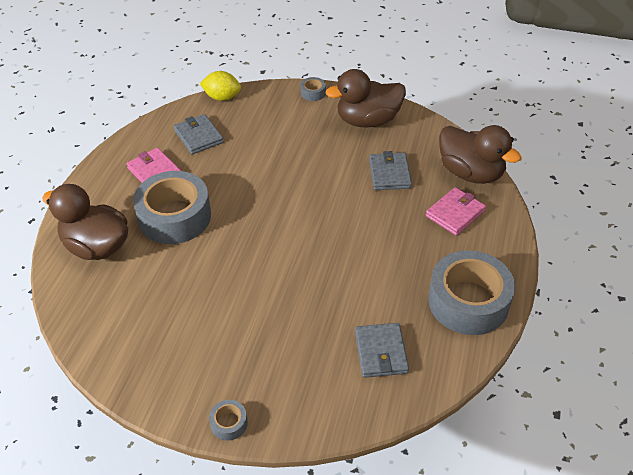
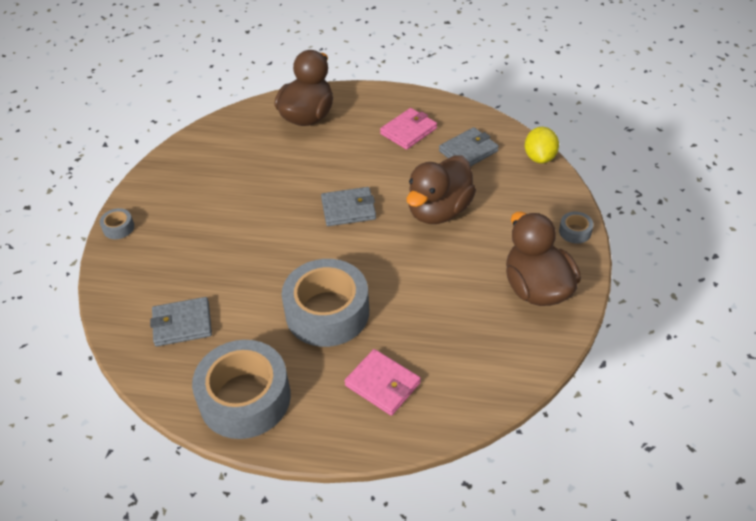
camera: 85 degrees right, 0 degrees up
(175, 217) = (349, 155): grey tape -> grey tape (327, 312)
(389, 174) = (442, 316): grey wallet -> grey wallet (348, 209)
(470, 173) = (460, 401): brown duck -> brown duck (439, 211)

